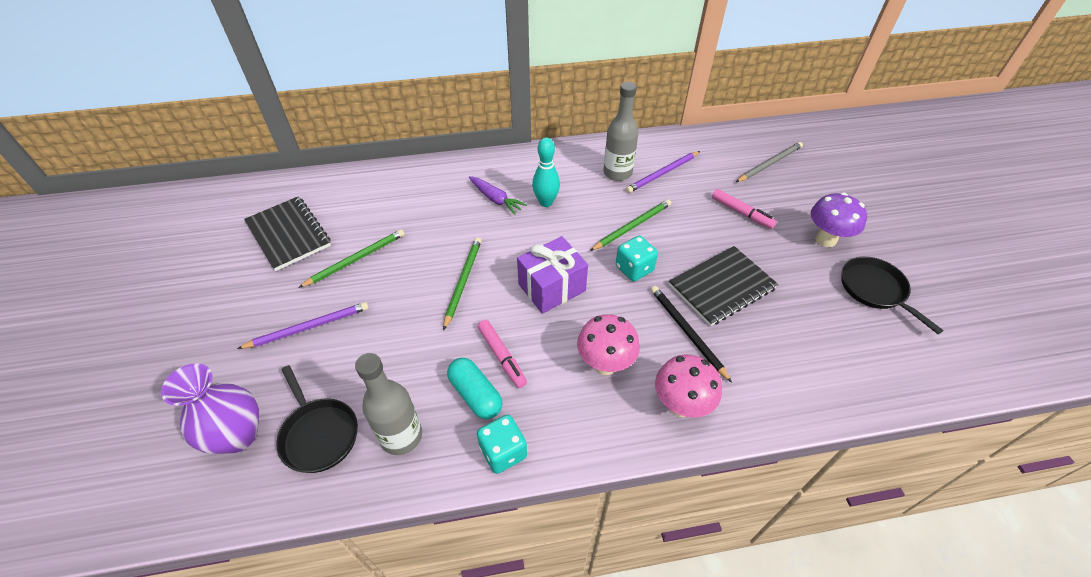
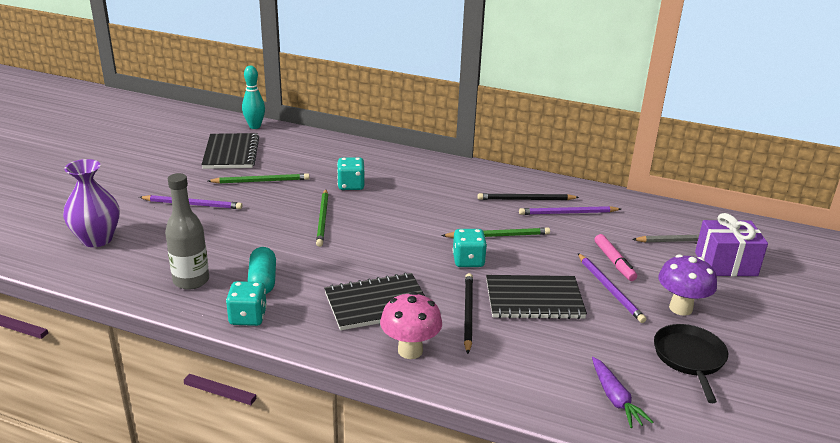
camera: 30 degrees right, 20 degrees down
(319, 434) = (143, 258): black pan -> none
(452, 224) = (351, 185): none -> turquoise dice
(463, 282) = (322, 219): green pencil -> green pencil turned 135 degrees clockwise
(495, 199) = (401, 182): purple carrot -> purple carrot (615, 399)
(502, 356) = (304, 269): pink marker -> none
(546, 202) = (440, 197): turquoise bowling pin -> turquoise bowling pin (255, 126)
(552, 287) = (386, 247): purple gift -> purple gift (725, 264)
(605, 364) = (377, 304): pink mushroom -> black notebook
(617, 173) = (525, 199): grey bottle -> black pencil
(764, 245) = (609, 289): none -> purple pencil

